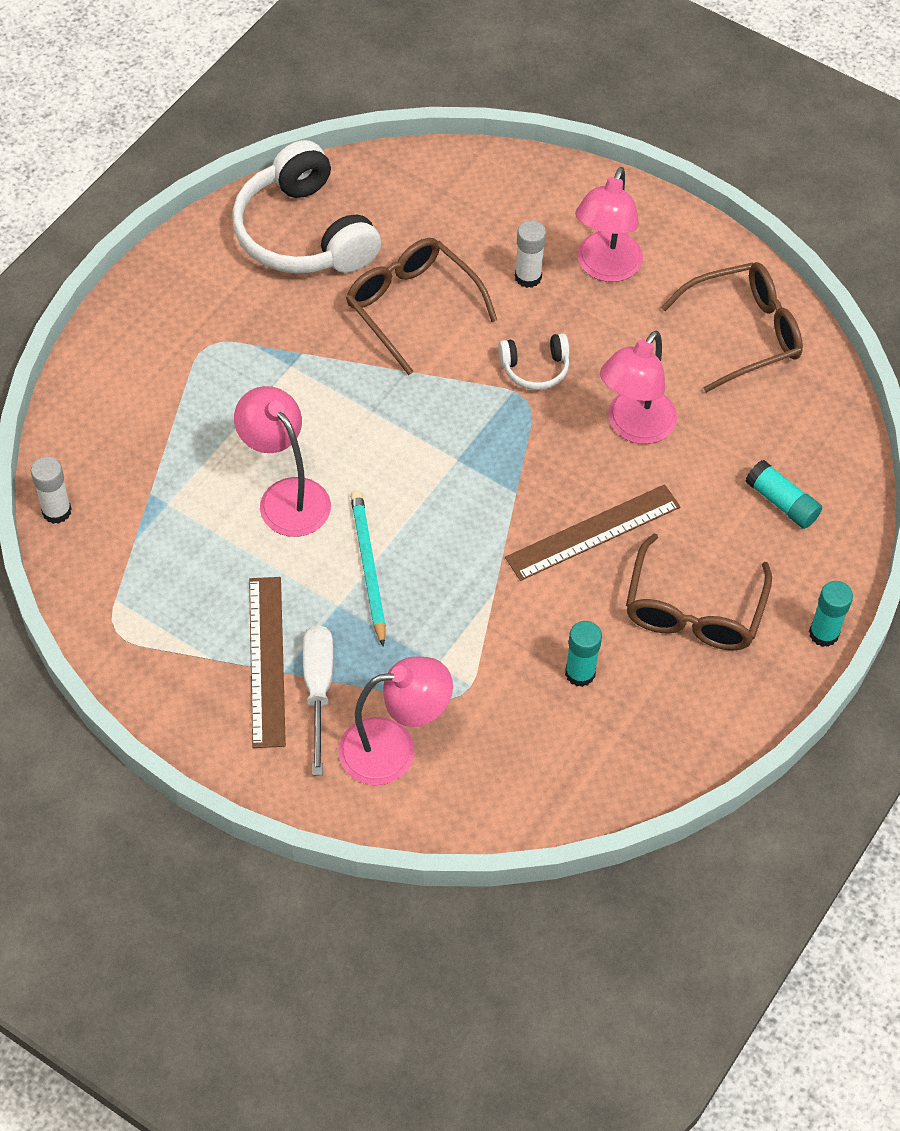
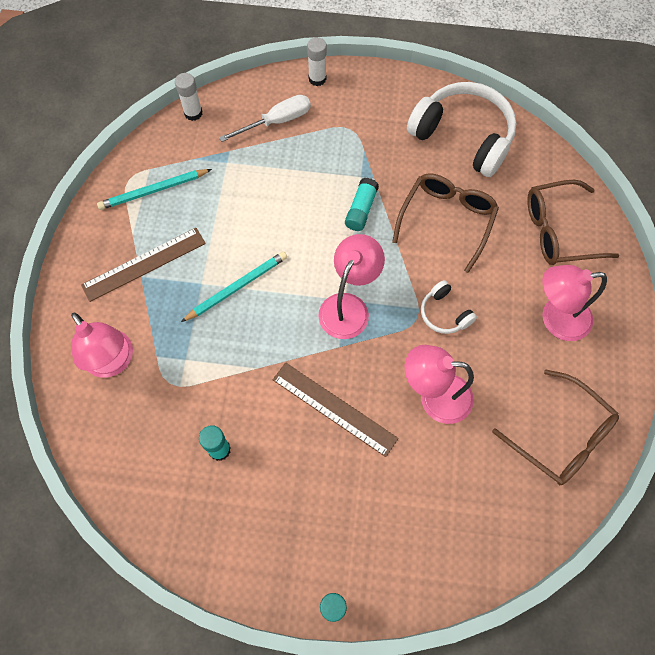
camera: 65 degrees right, 10 degrees up
(156, 607) = (153, 191): none -> turquoise pencil
(286, 496) = (265, 219): pink lamp -> pink lamp (348, 306)
(304, 234) = (463, 136): white headphones -> white headphones turned 90 degrees clockwise
(318, 689) = (137, 301): white screwdriver -> white screwdriver (277, 121)
(528, 277) = (515, 275): white glue stick -> white glue stick (317, 79)
(693, 610) = (305, 503): brown glasses -> brown glasses (558, 231)
(782, 502) = (429, 527): turquoise glue stick -> turquoise glue stick (361, 210)

